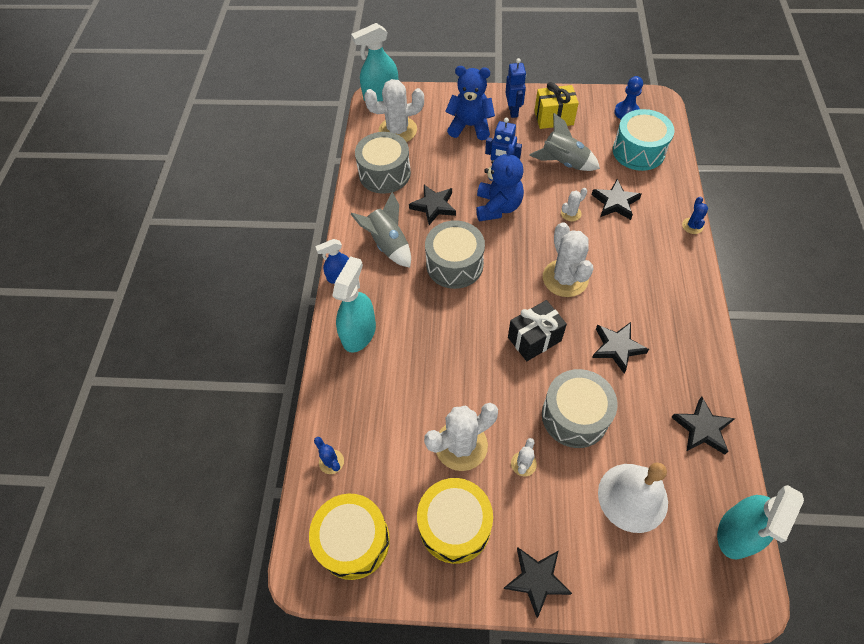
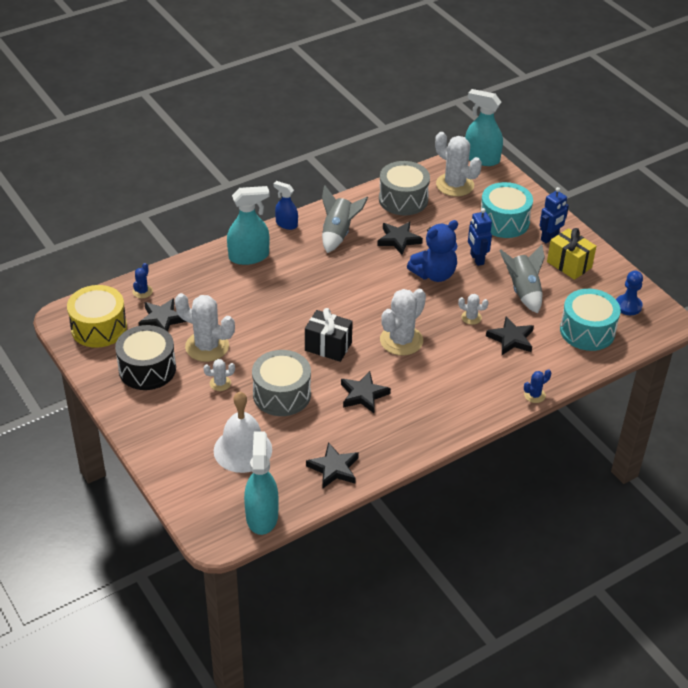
camera: 50 degrees right, 15 degrees down
(454, 264) = (354, 276): grey drum -> none
(454, 525) = (147, 369): yellow drum -> black drum
(470, 126) = (504, 221): blue teddy bear -> turquoise drum
(536, 579) = (142, 424): black star -> black star (162, 319)
(736, 532) = (262, 516): turquoise spray bottle -> turquoise spray bottle turned 90 degrees clockwise

